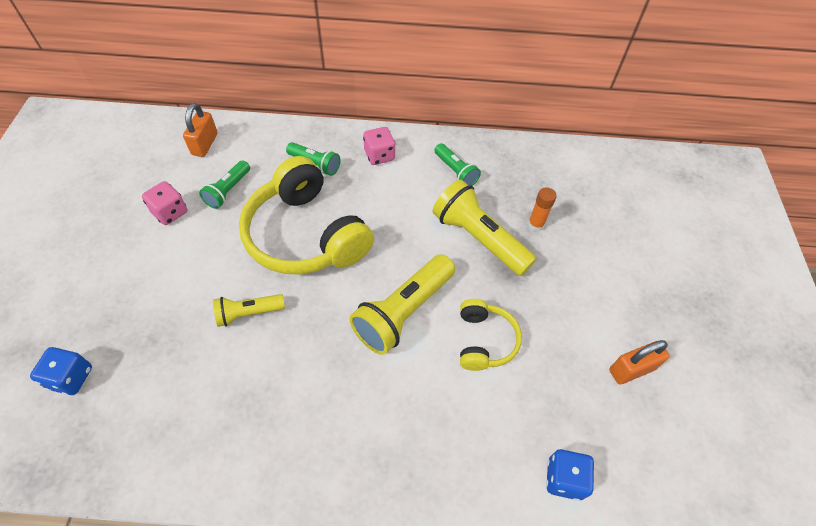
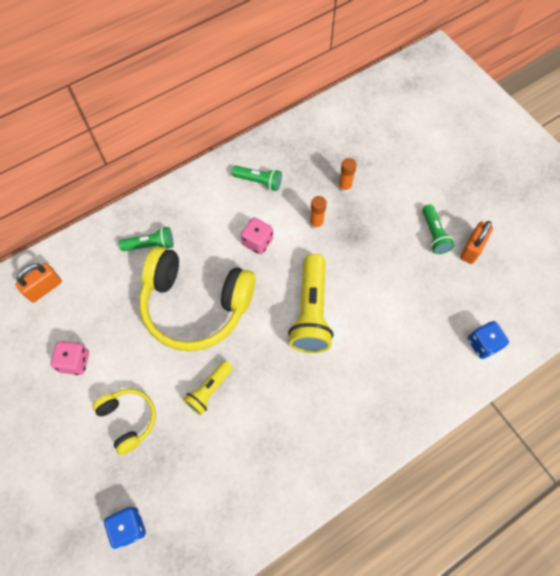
camera: 35 degrees left, 10 degrees up
(205, 144) = (44, 288): orange padlock -> orange padlock turned 75 degrees clockwise
(228, 191) = (103, 313): green flashlight -> green flashlight (434, 234)
(379, 155) = (192, 205): pink dice -> pink dice (257, 242)
(479, 238) = (316, 223): yellow flashlight -> orange glue stick
(484, 341) = (376, 293): yellow headphones -> yellow headphones (128, 419)

